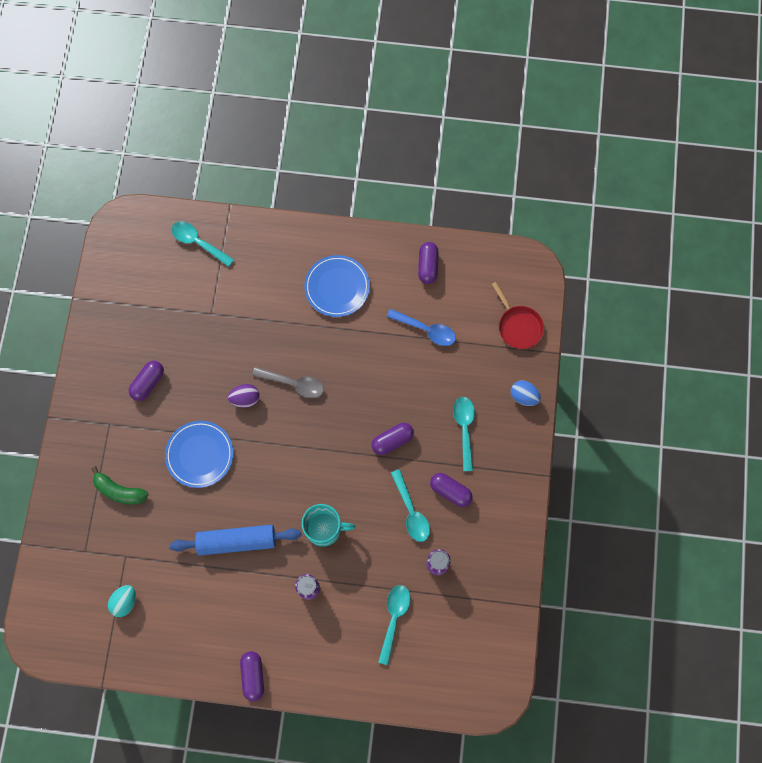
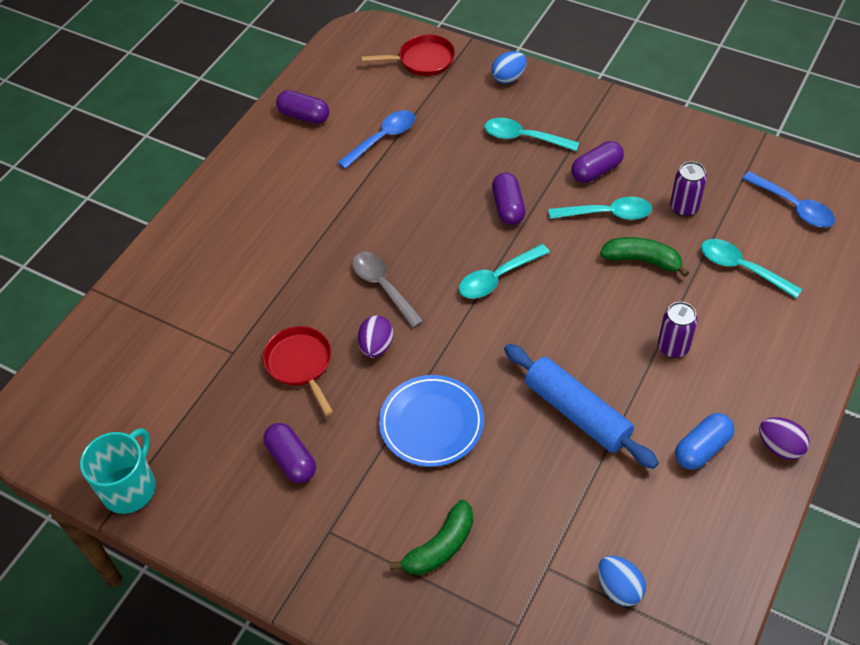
camera: 65 degrees left, 20 degrees down
(125, 602) = (619, 588): turquoise egg -> blue egg
(198, 242) = (120, 339): turquoise spoon -> turquoise spoon (497, 278)
(216, 358) = (301, 364): none -> red pan
(236, 627) = (702, 449): none -> blue capsule
(237, 541) = (577, 413): blue rolling pin -> blue rolling pin turned 60 degrees counterclockwise
(253, 676) = (780, 447): purple capsule -> purple egg
(294, 384) = (383, 286): grey spoon -> grey spoon turned 75 degrees counterclockwise
(324, 529) = (597, 307): turquoise mug -> turquoise mug (130, 488)
(337, 287) = (278, 207): blue plate -> none
(377, 548) = (642, 260): none -> green banana
(467, 643) = (793, 207): none -> blue spoon

